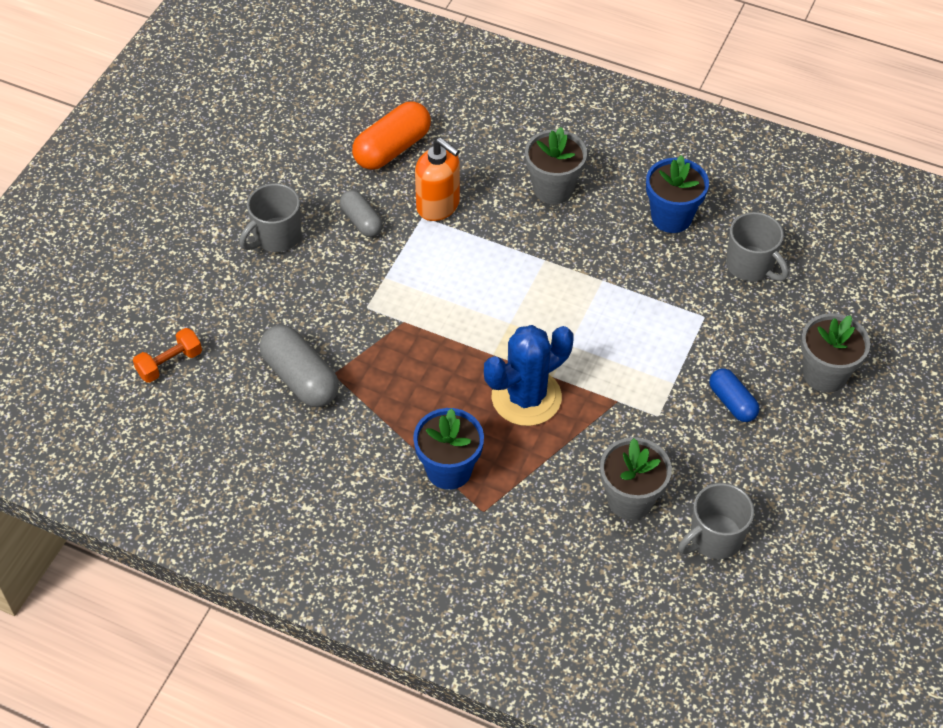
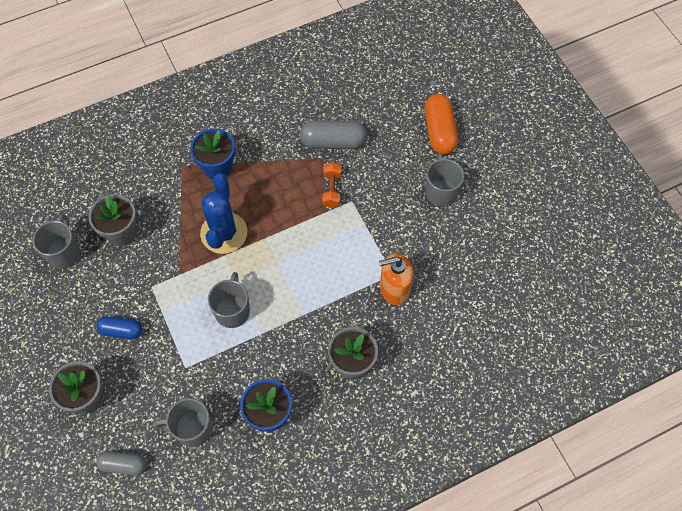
camera: 130 degrees right, 10 degrees up
(169, 363) = (394, 94): orange dumbbell -> orange dumbbell (332, 190)
(361, 221) = (416, 240): grey capsule -> grey capsule (123, 465)
(392, 148) = (462, 297): orange capsule -> orange capsule (439, 131)
(604, 321) = (232, 310): none -> grey mug

